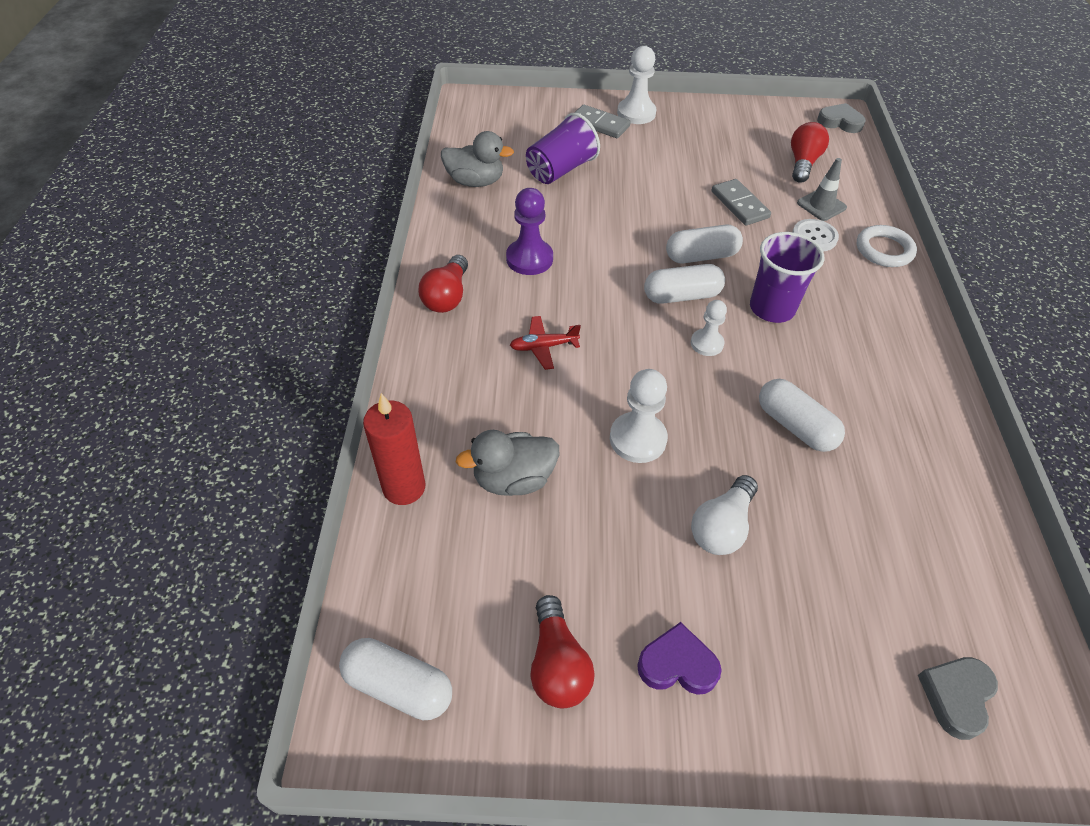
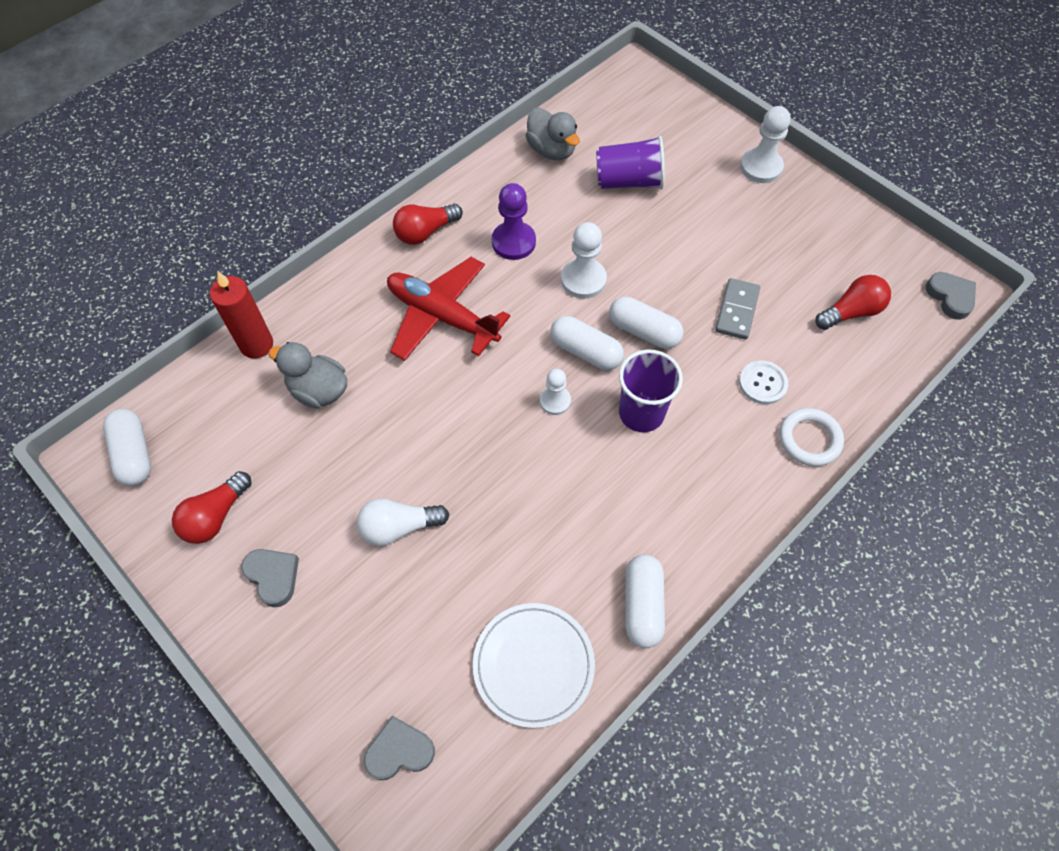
camera: 45 degrees right, 10 degrees up
(543, 347) = (442, 316): red plane -> red plane, size x2.14
(599, 124) = (714, 158): grey domino -> none
(638, 439) = (421, 428): white pawn -> white pawn (583, 280)
(677, 664) = (273, 576): purple heart -> grey heart
(795, 426) = (536, 508): white capsule -> white capsule (642, 605)
(821, 205) = (810, 361): grey traffic cone -> none
(944, 535) = (533, 665): none -> white plate

